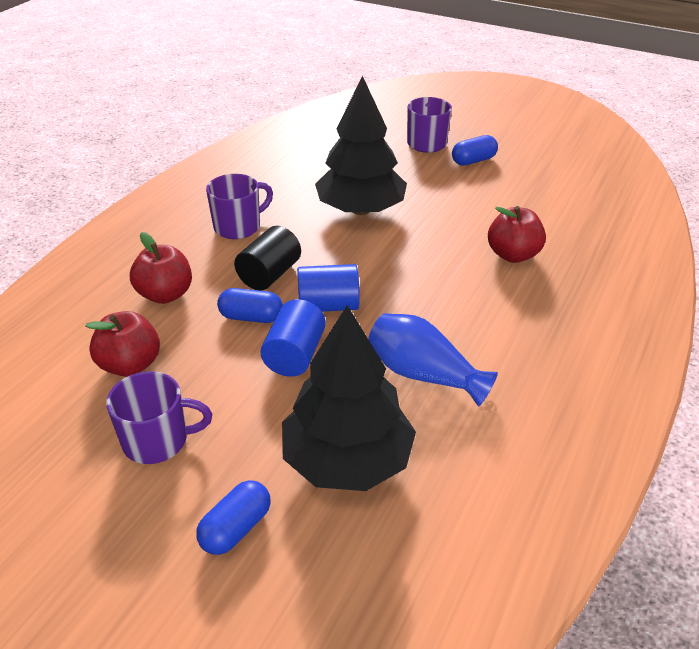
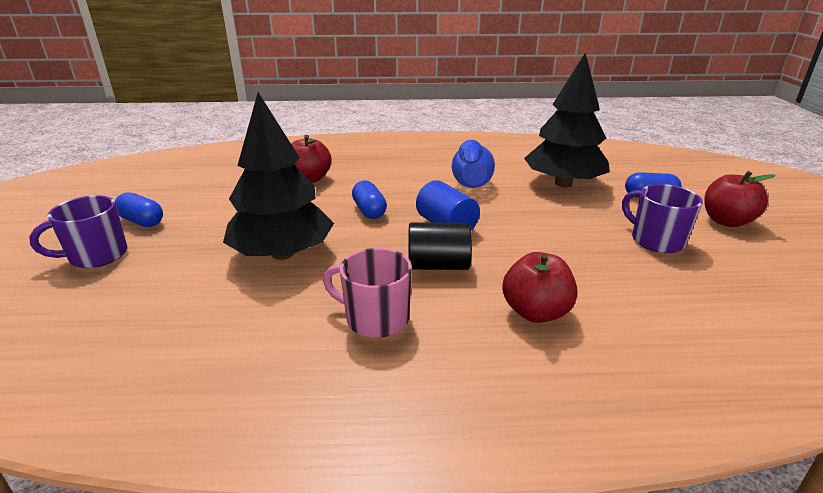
camera: 120 degrees left, 10 degrees down
(130, 365) = (630, 285): red apple -> red apple (726, 221)
(238, 227) = (375, 318): purple mug -> pink mug
(251, 317) = (502, 253): blue capsule -> blue capsule (369, 211)
(295, 355) = (514, 221): blue cylinder -> none

